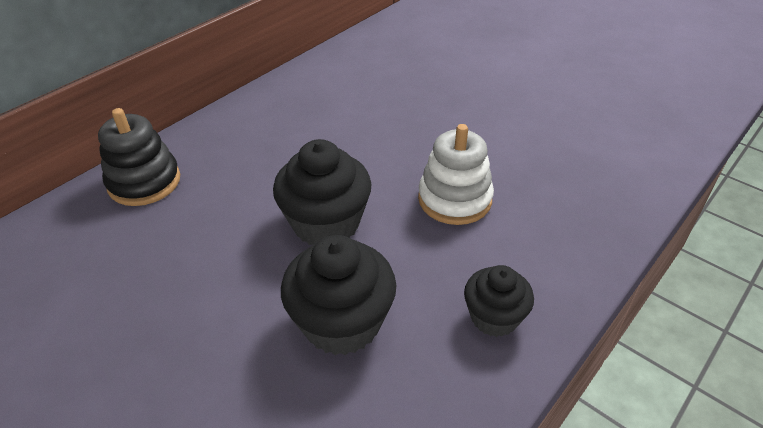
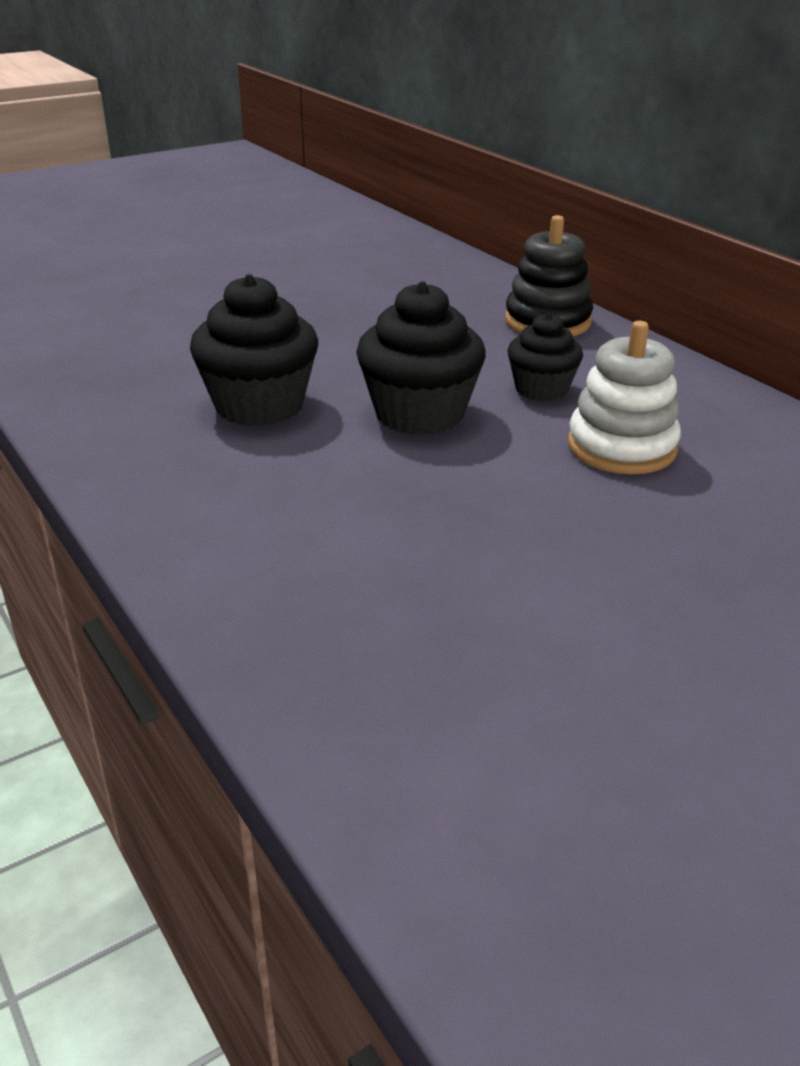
camera: 105 degrees right, 10 degrees down
(454, 199) = (418, 515): white stacking toy -> white stacking toy (621, 447)
(494, 317) = (188, 497): black cupcake -> black cupcake (541, 389)

